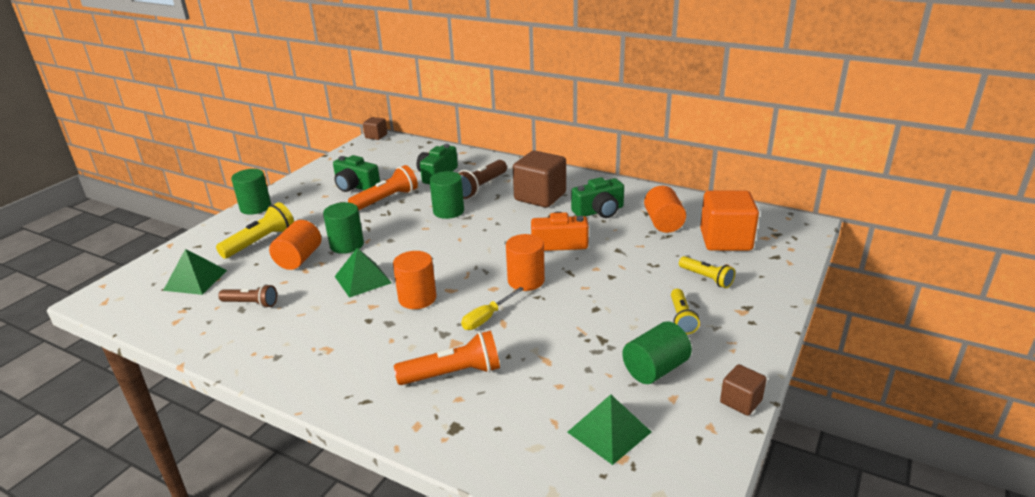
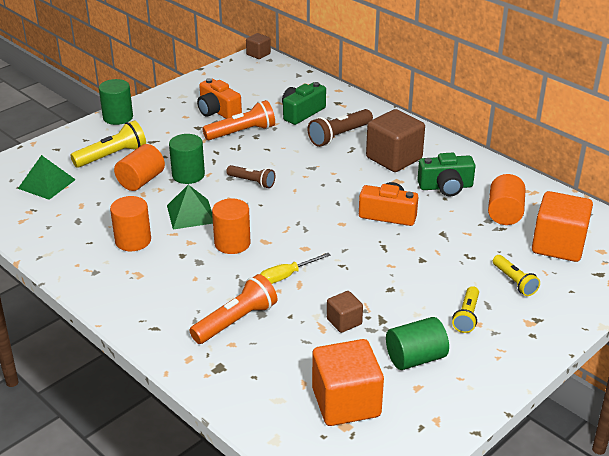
camera: 15 degrees right, 5 degrees up
(251, 303) = (87, 217): brown flashlight -> brown flashlight (252, 182)
(356, 186) = (218, 111): green camera -> orange camera
(448, 211) = (296, 157): green cylinder -> none
(453, 374) = (236, 321): orange flashlight -> orange flashlight turned 45 degrees counterclockwise
(526, 280) = (338, 247): orange cylinder -> orange cylinder (133, 241)
(609, 432) = (346, 402): green pyramid -> orange cube
(741, 401) = (477, 405): brown cube -> brown cube (344, 321)

